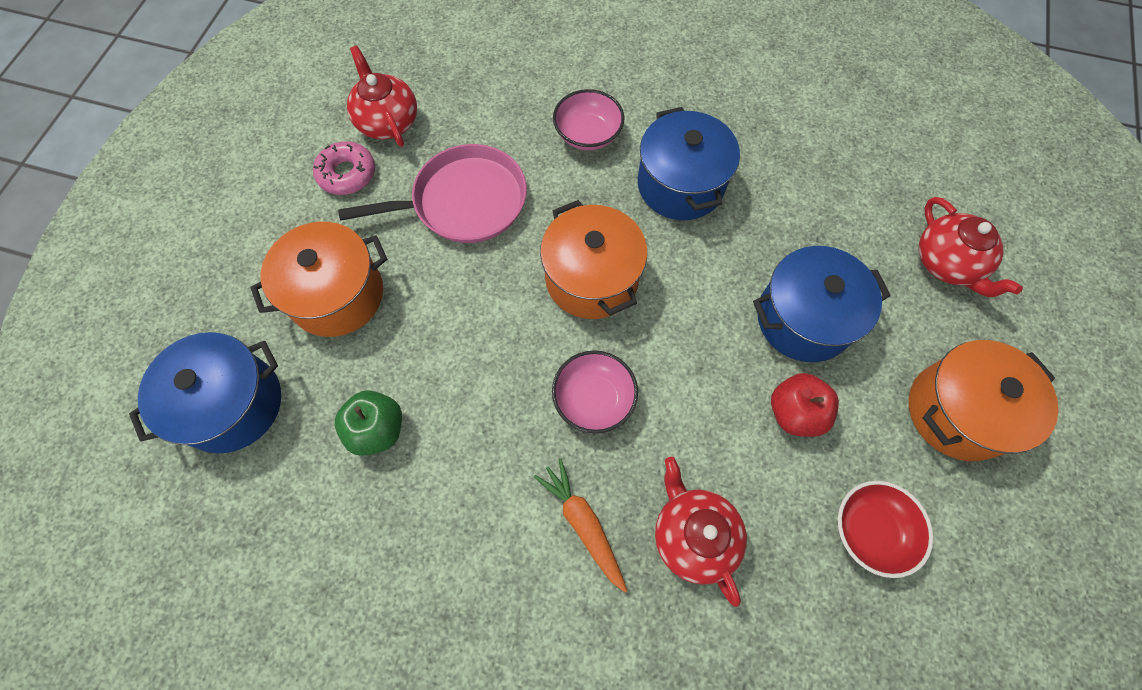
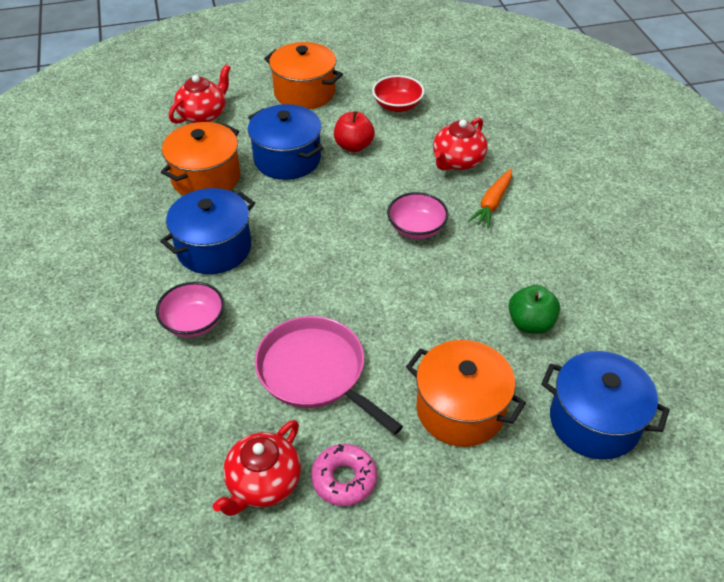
camera: 120 degrees left, 20 degrees down
(592, 278) = (330, 264): orange pot -> orange pot (206, 178)

